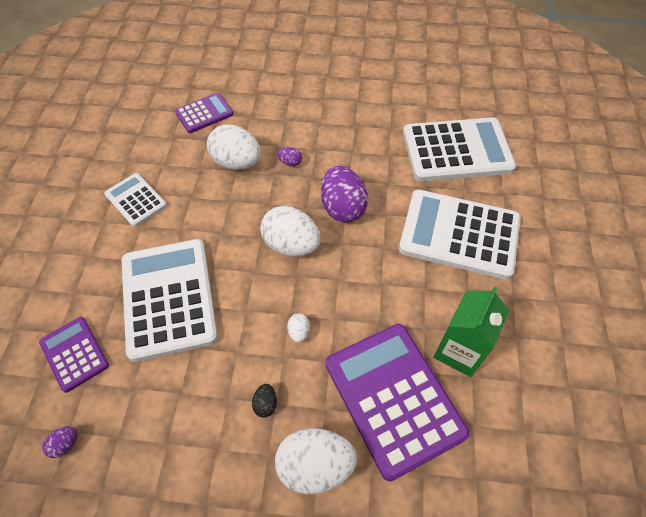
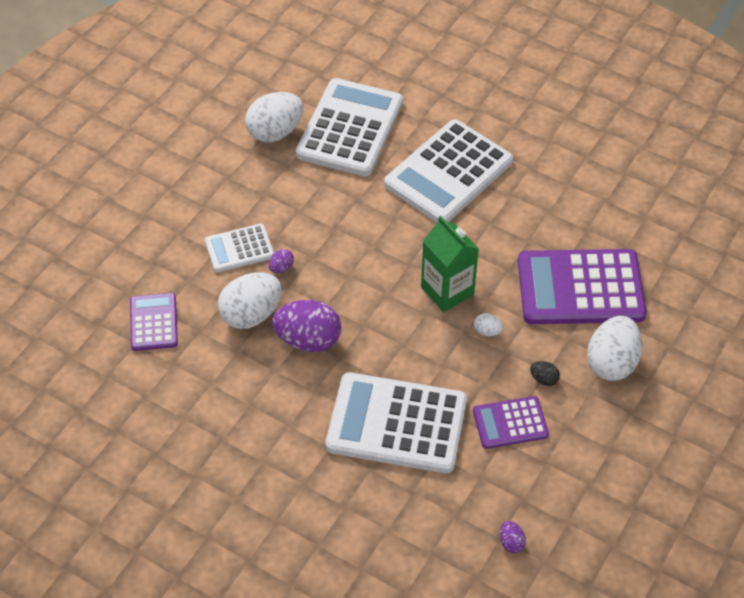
camera: 65 degrees left, 5 degrees down
(74, 354) = (419, 519): purple calculator -> purple calculator (510, 423)
(136, 200) = (249, 423): white calculator -> white calculator (239, 249)
(291, 245) = (388, 304): white egg -> white egg (275, 132)
(342, 208) = (367, 247): purple egg -> purple egg (308, 340)
(459, 350) = (561, 227): green carton -> green carton (447, 291)

